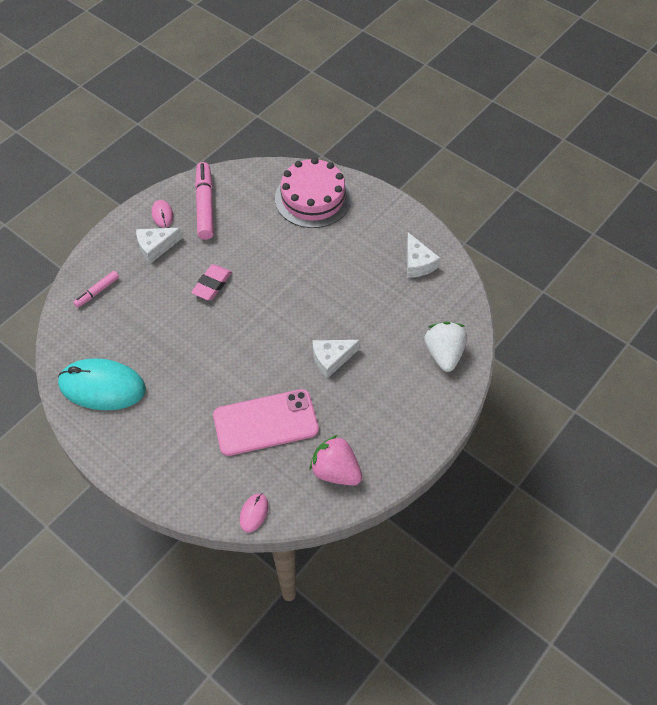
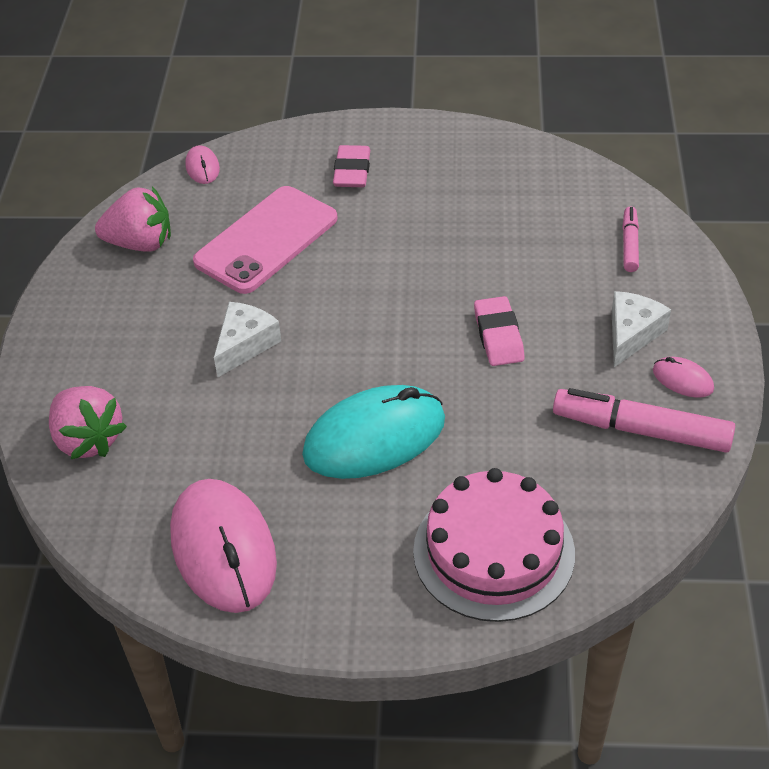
camera: 145 degrees right, 10 degrees down
(102, 387) = (492, 170): turquoise mouse -> turquoise mouse (374, 437)
(174, 443) = (352, 171): none -> pink eraser
(205, 206) = (641, 430): pink marker -> pink marker turned 150 degrees clockwise
(417, 263) = (223, 549): white cheese -> pink mouse
(444, 354) = (88, 439): white strawberry -> pink strawberry

